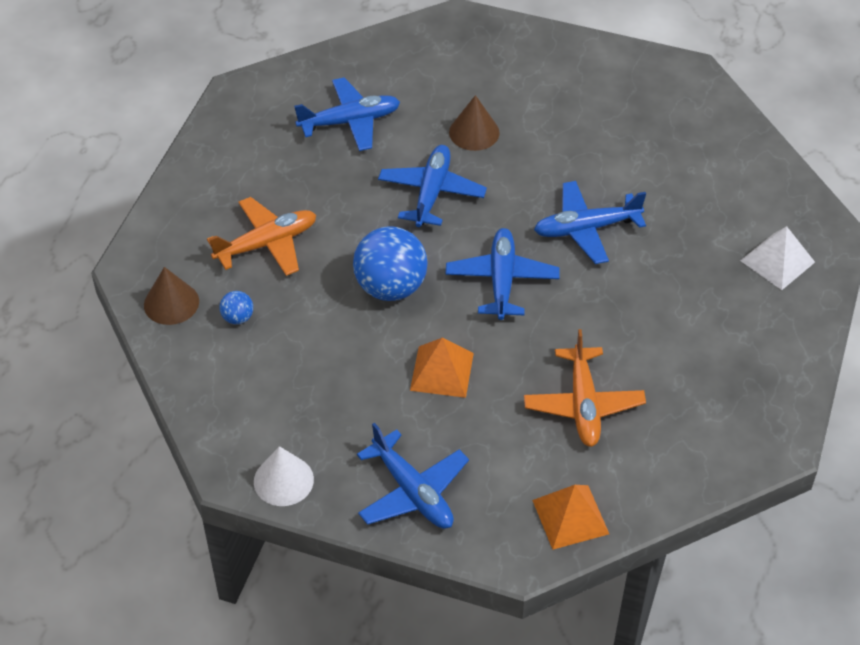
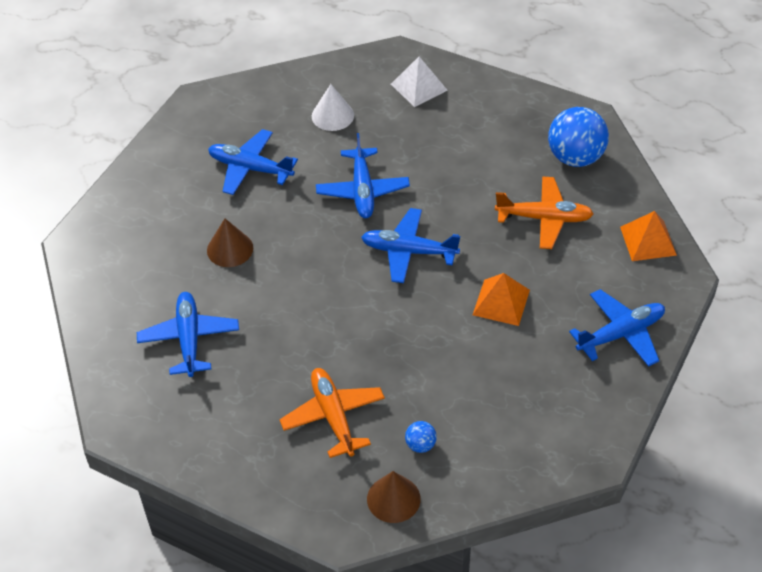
camera: 80 degrees left, 0 degrees up
(283, 480) = (605, 421): white cone -> white cone (332, 115)
(390, 287) = (403, 327): blue ball -> blue ball (575, 157)
(431, 192) = (297, 287): blue plane -> blue plane (250, 168)

